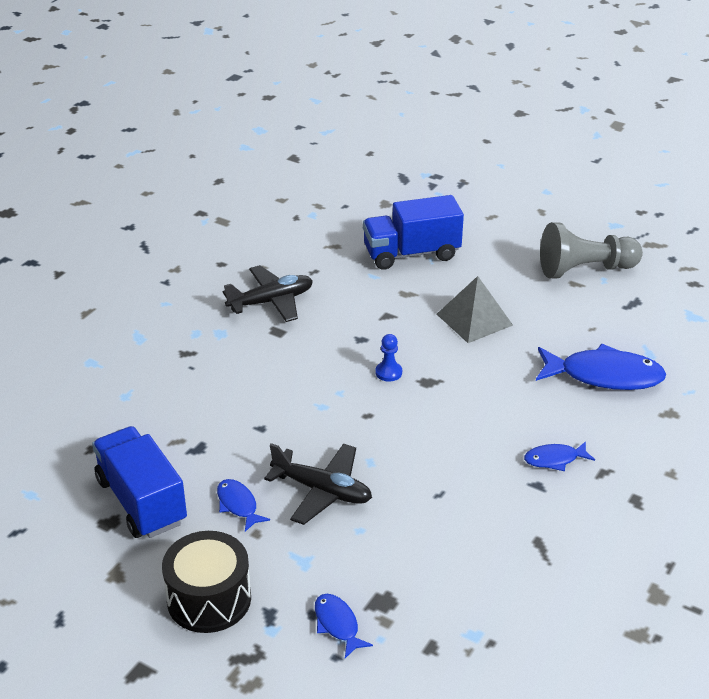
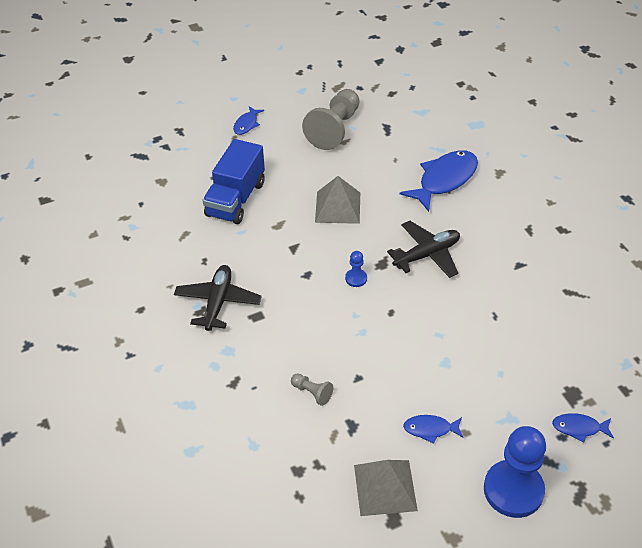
camera: 55 degrees left, 10 degrees up
(141, 501) = (385, 487): blue truck -> grey pyramid
(209, 599) = (513, 490): black drum -> blue pawn
(216, 405) = (312, 393): none -> grey pawn
(322, 491) = (449, 374): black plane -> black plane (427, 255)
(554, 459) = (503, 244): blue fish -> blue fish (247, 124)

